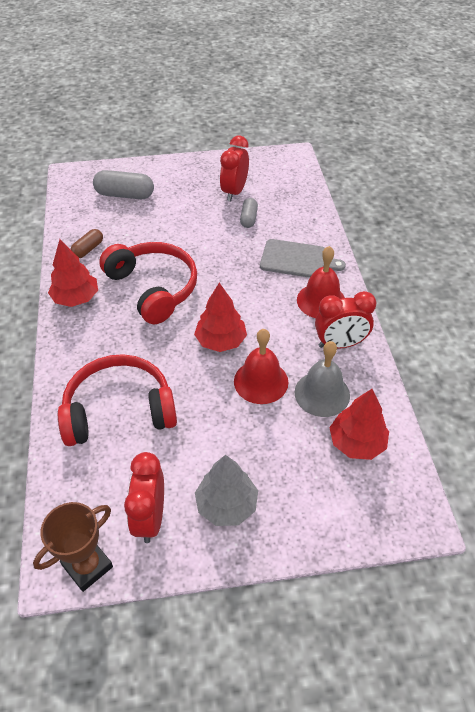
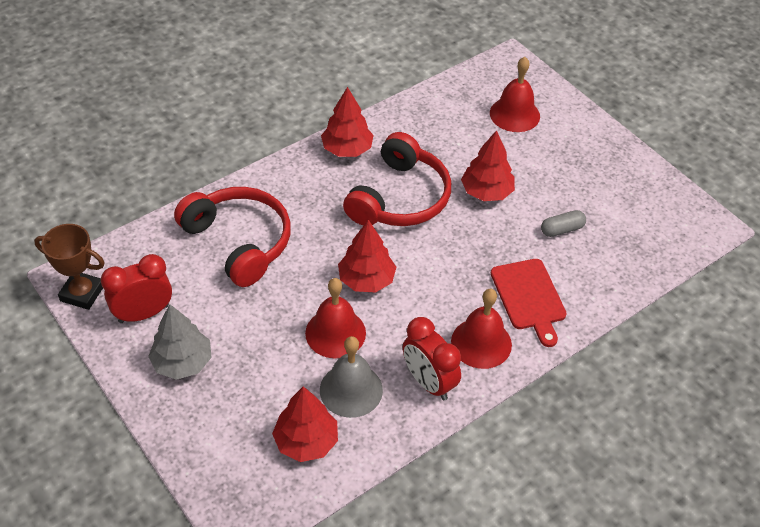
camera: 60 degrees right, 0 degrees up
(88, 249) = (415, 126): brown capsule -> none
(125, 195) = (514, 114): grey capsule -> red bell
(186, 239) = (486, 192): none -> red tree
(234, 192) = (596, 199): red clock -> none
(297, 259) = (529, 297): grey cutting board -> red cutting board

